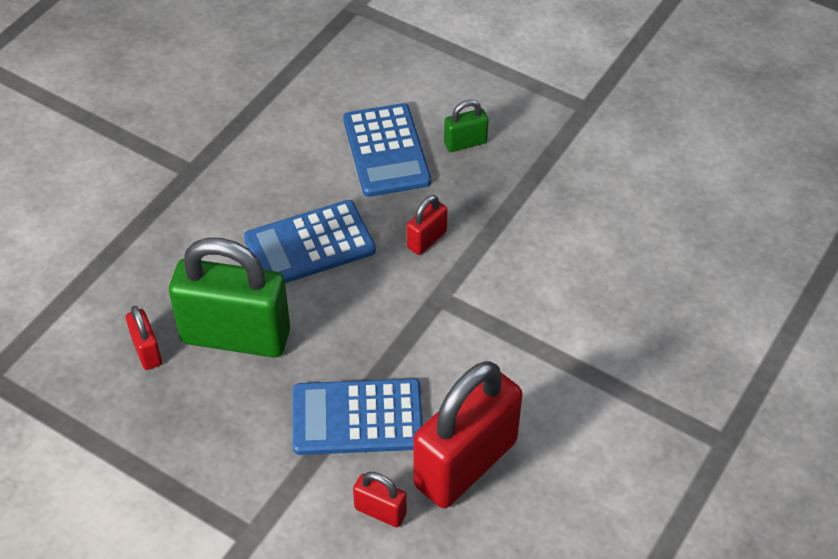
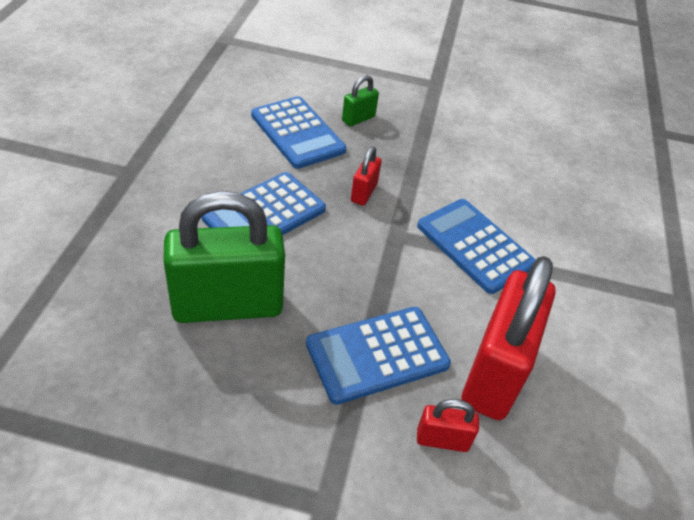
camera: 25 degrees left, 5 degrees down
(147, 351) = (141, 339): red padlock -> none
(519, 326) = (475, 246): none -> blue calculator

